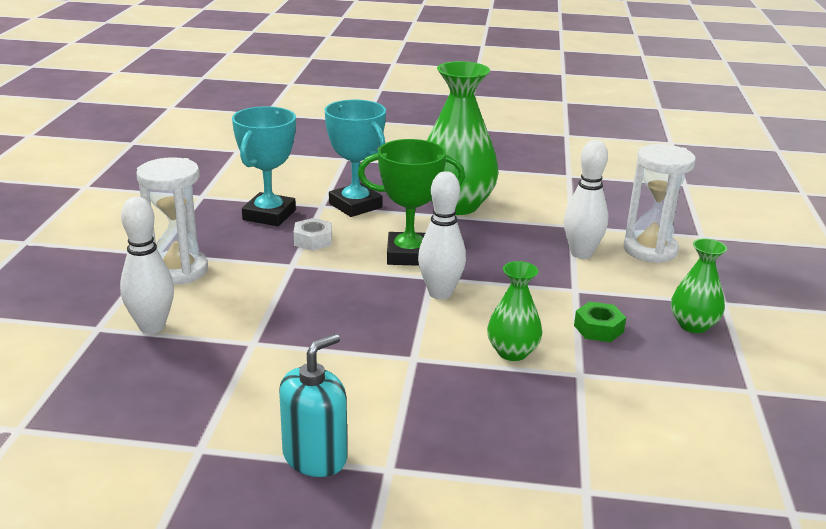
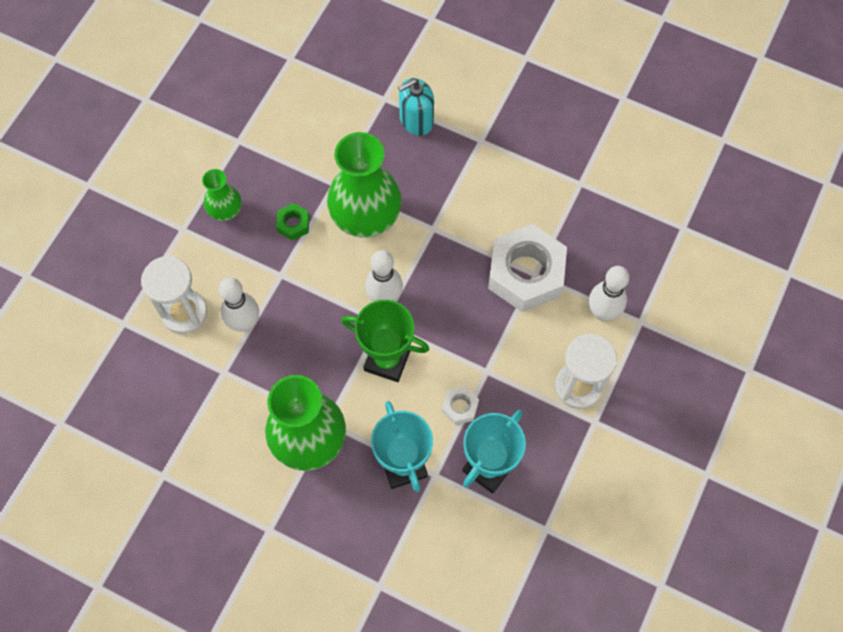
camera: 160 degrees left, 40 degrees up
(266, 340) = (525, 273): none -> white nut
(315, 457) = (518, 159): turquoise soap dispenser -> turquoise soap dispenser (416, 120)
(512, 352) = (366, 216): green vase -> green vase, size x1.95

